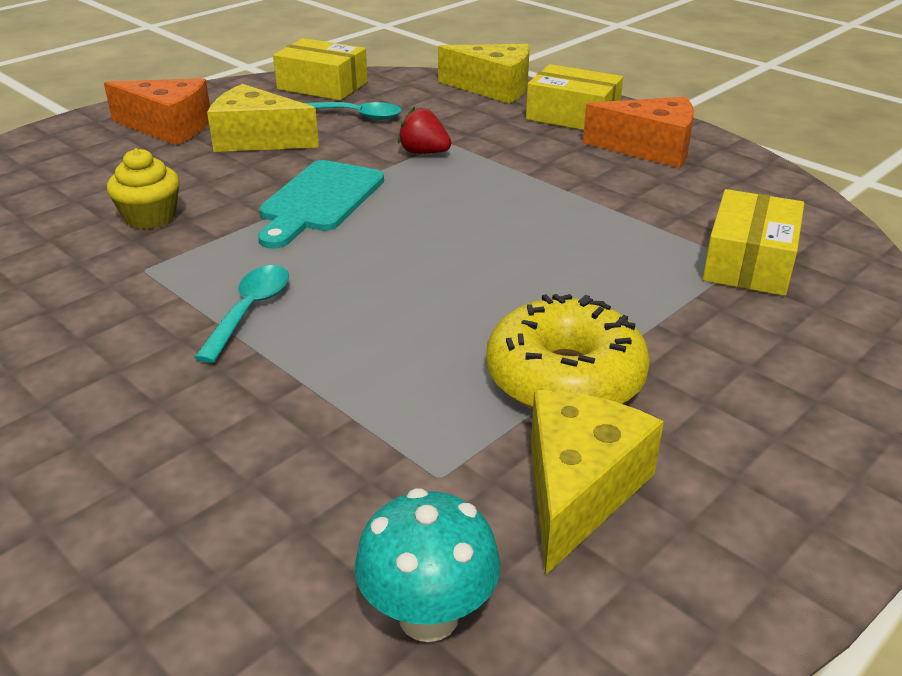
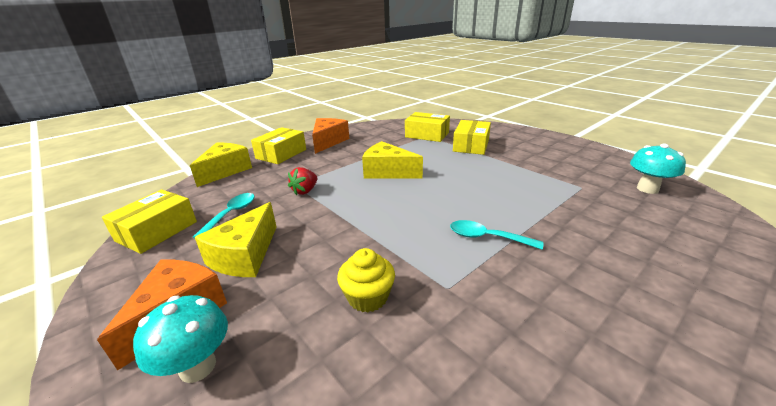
camera: 85 degrees left, 5 degrees down
(97, 149) = (197, 367): none -> turquoise mushroom
(319, 200) = (358, 222): turquoise cutting board -> none
(565, 378) = (511, 165): yellow donut -> none
(579, 490) = (570, 166): yellow cheese -> yellow cheese (387, 172)
(692, 327) = (471, 145): none -> yellow box

